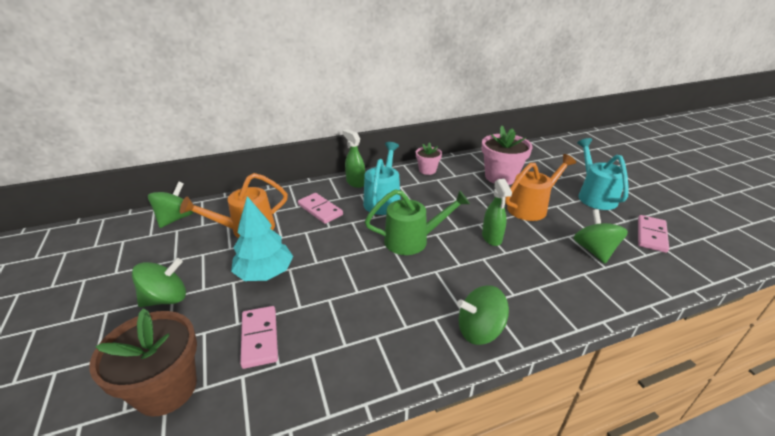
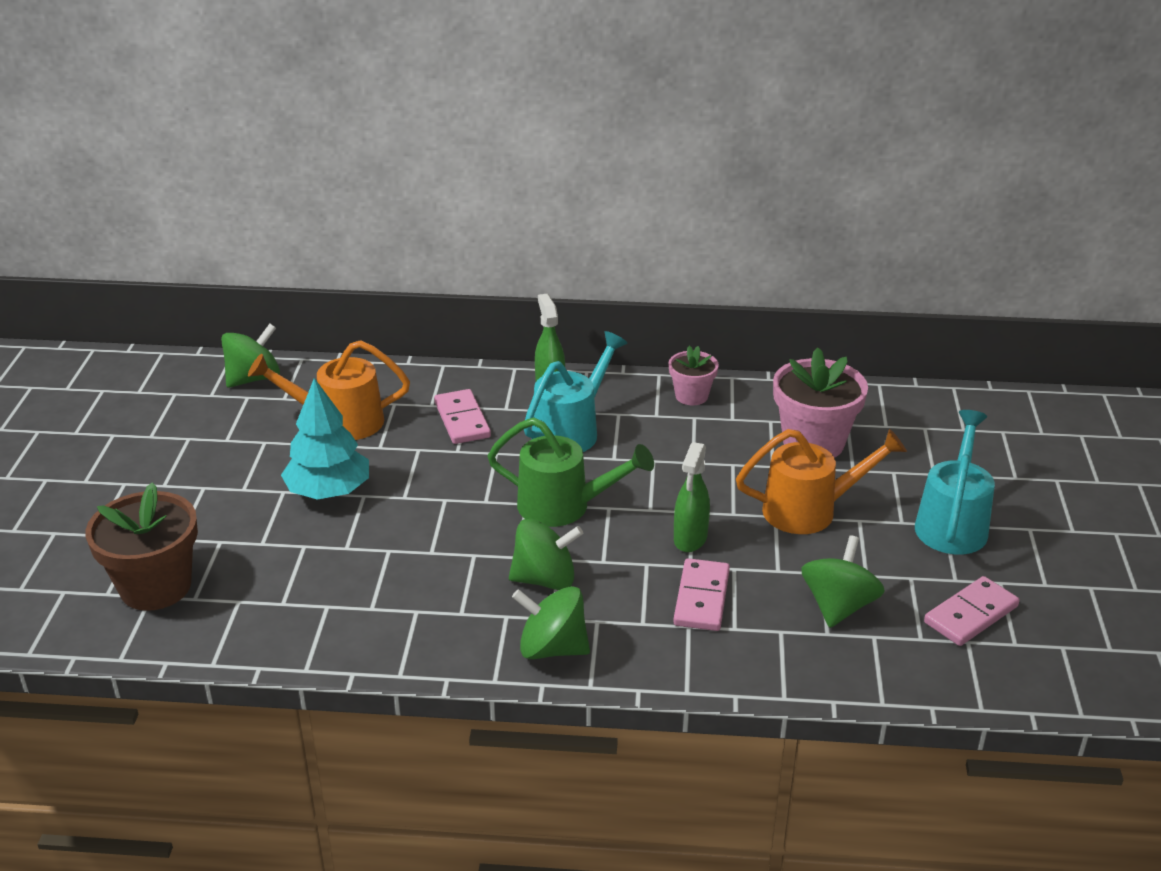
camera: 25 degrees right, 0 degrees up
(166, 298) = (195, 488): green spinning top -> green spinning top (545, 579)
(259, 338) = (278, 568): pink domino -> pink domino (701, 598)

